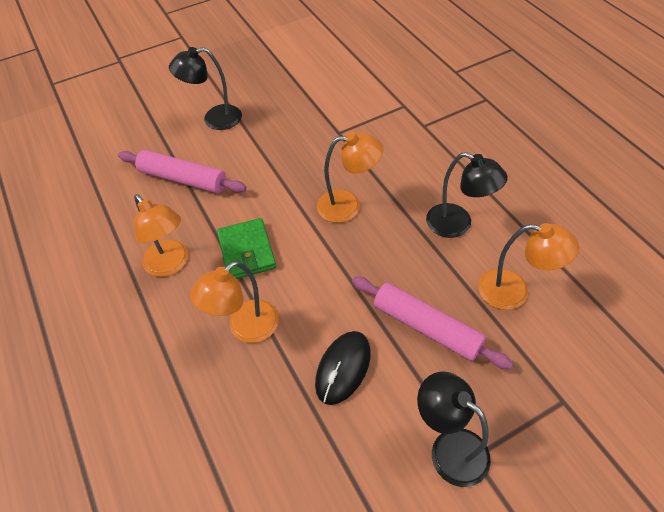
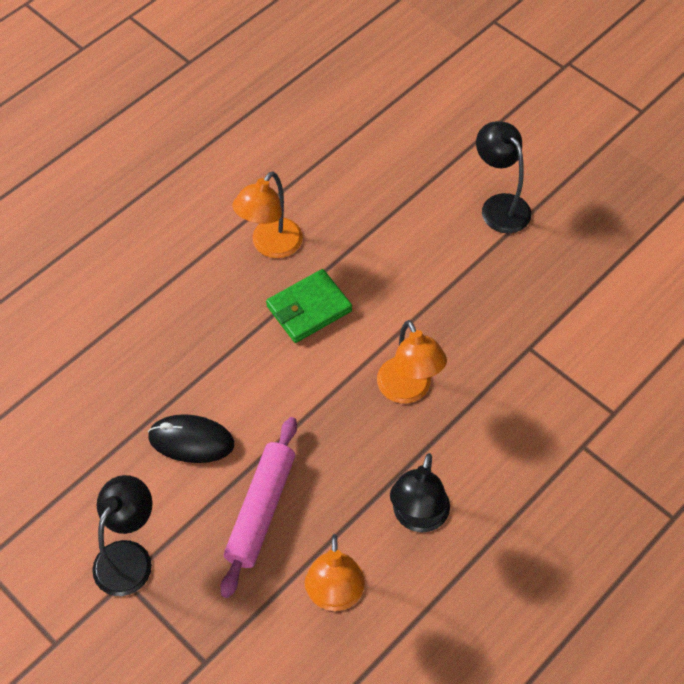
camera: 70 degrees right, 5 degrees up
(183, 179) = (391, 211): pink rolling pin -> none
(245, 328) = (214, 339): orange lamp -> none

